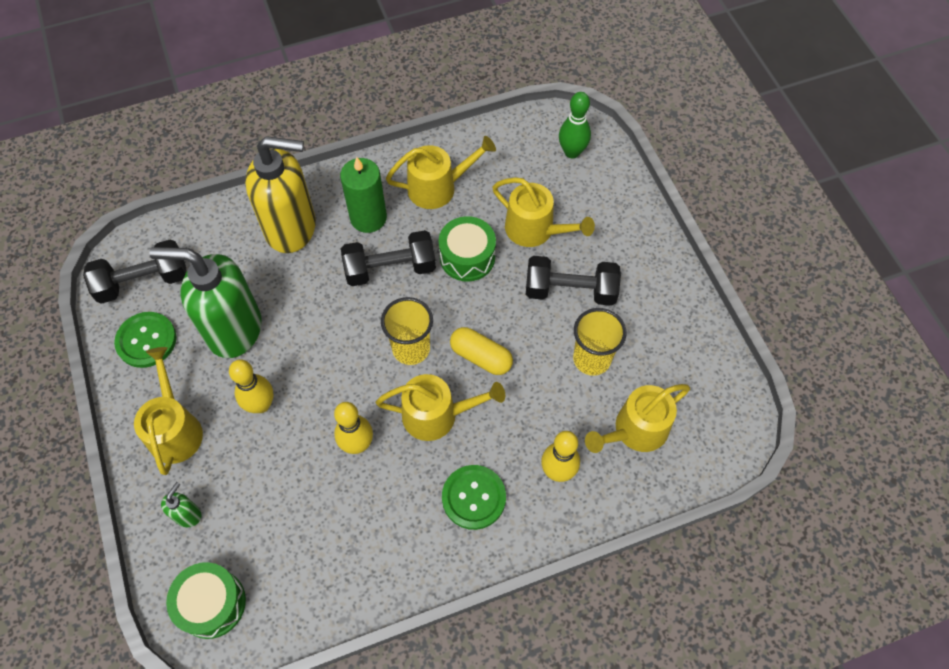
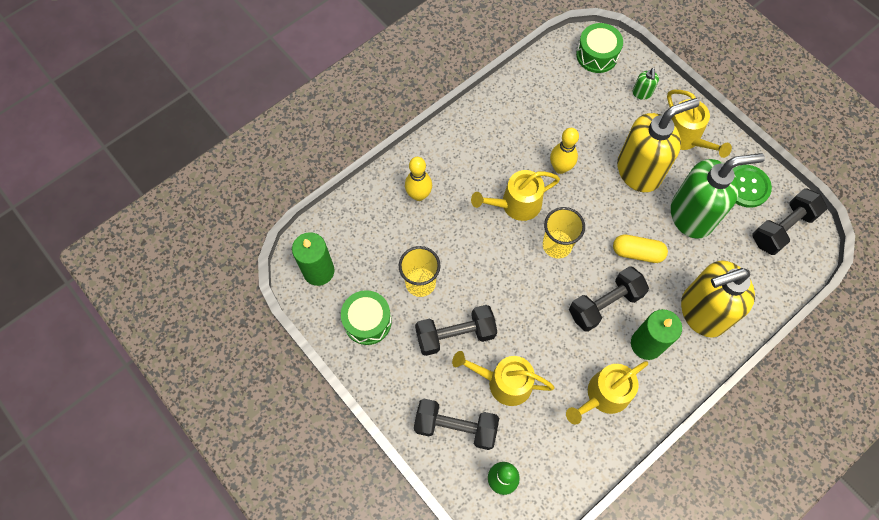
camera: 160 degrees right, 5 degrees up
(261, 405) = (639, 171): yellow bowling pin -> yellow soap dispenser
(467, 257) = (549, 336): green drum -> green drum (367, 321)
(473, 497) = (468, 160): green button -> none
(481, 357) = (503, 256): yellow capsule -> yellow capsule (637, 253)
(600, 207) = (456, 427): none -> black dumbbell
(635, 430) = (373, 240): yellow watering can -> none
(714, 414) = (318, 271): none -> green candle

